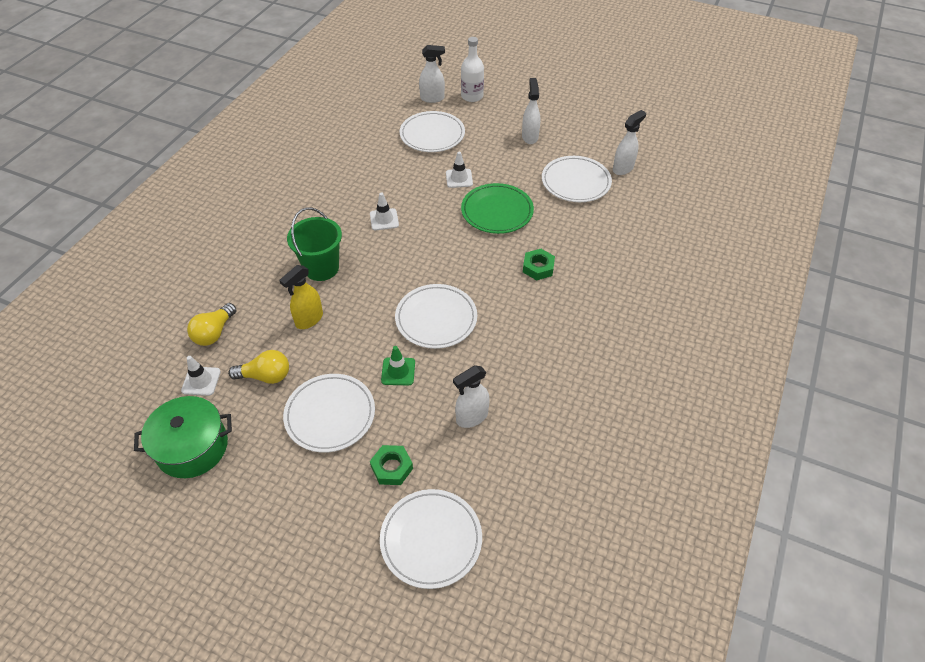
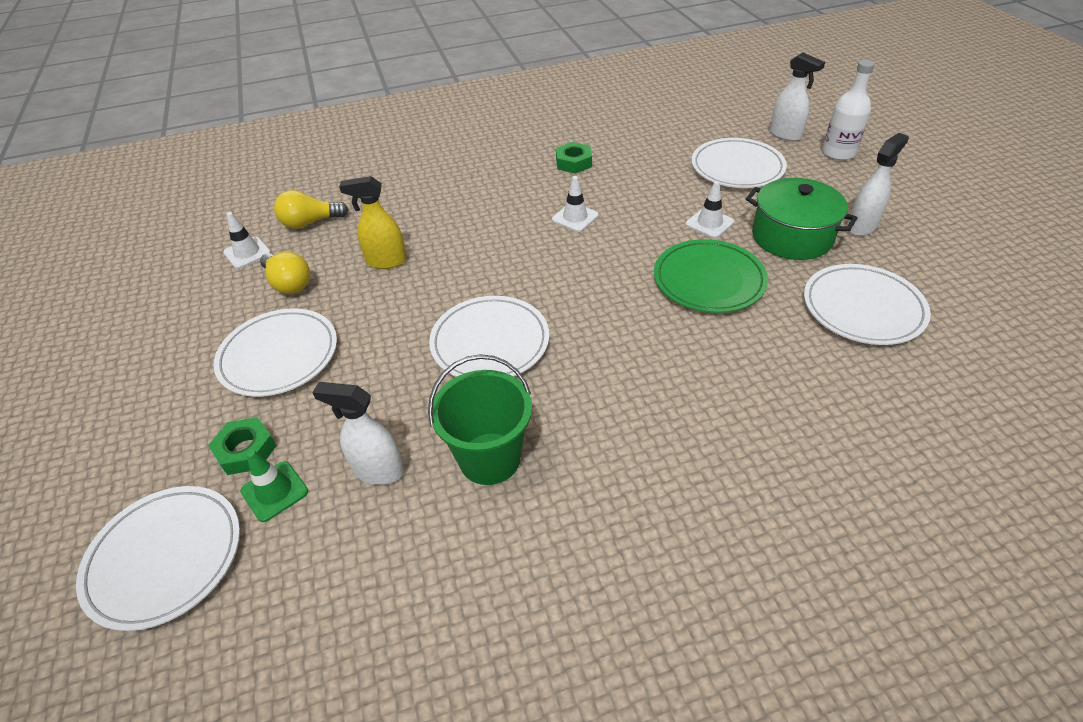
camera: 50 degrees right, 5 degrees down
(192, 447) = (166, 298): green pot -> green pot (792, 236)
(321, 268) = (459, 225): green bucket -> green bucket (490, 458)
(398, 371) = (384, 364): green traffic cone -> green traffic cone (274, 491)
(538, 267) = (676, 371): green nut -> green nut (573, 163)
(623, 168) = (964, 333): white spray bottle -> none

